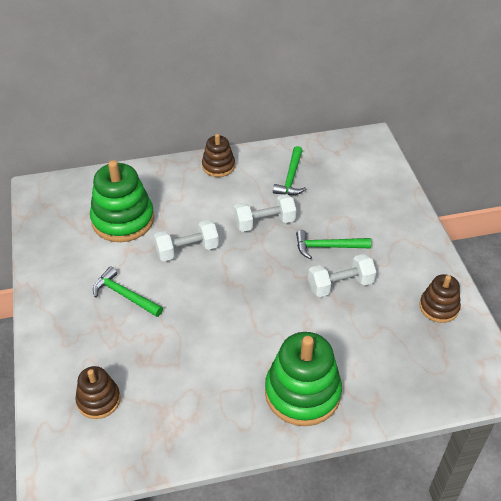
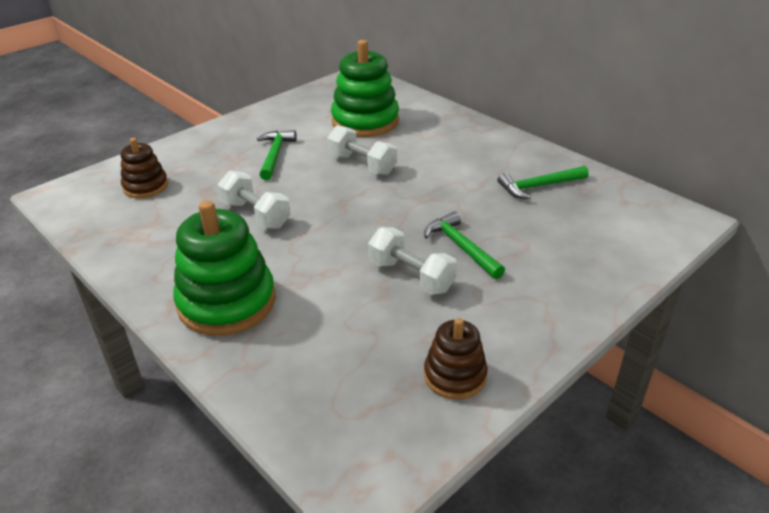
camera: 60 degrees right, 10 degrees down
(218, 166) = (496, 140): brown stacking toy -> none
(264, 222) = (450, 193): white dumbbell -> white dumbbell (256, 215)

